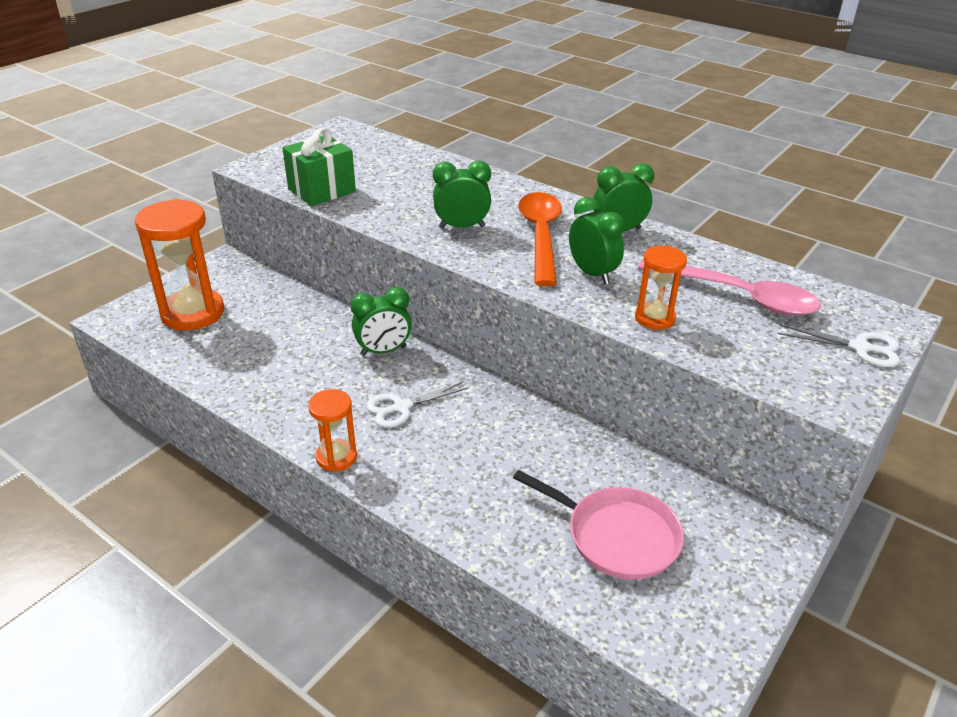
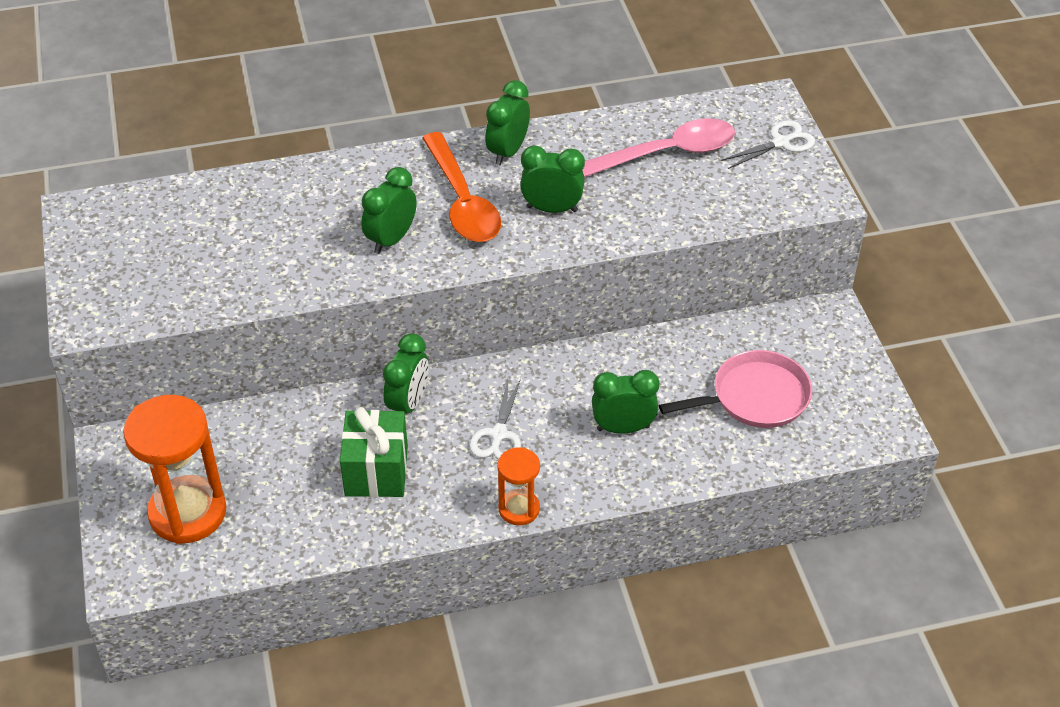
camera: 50 degrees left, 10 degrees up
(321, 190) = (206, 295): green gift -> green gift (376, 471)
(483, 471) = (623, 428): none -> green clock
(540, 236) = (462, 201): orange spoon -> orange spoon turned 150 degrees counterclockwise
(654, 318) = (644, 216): orange hourglass -> none

